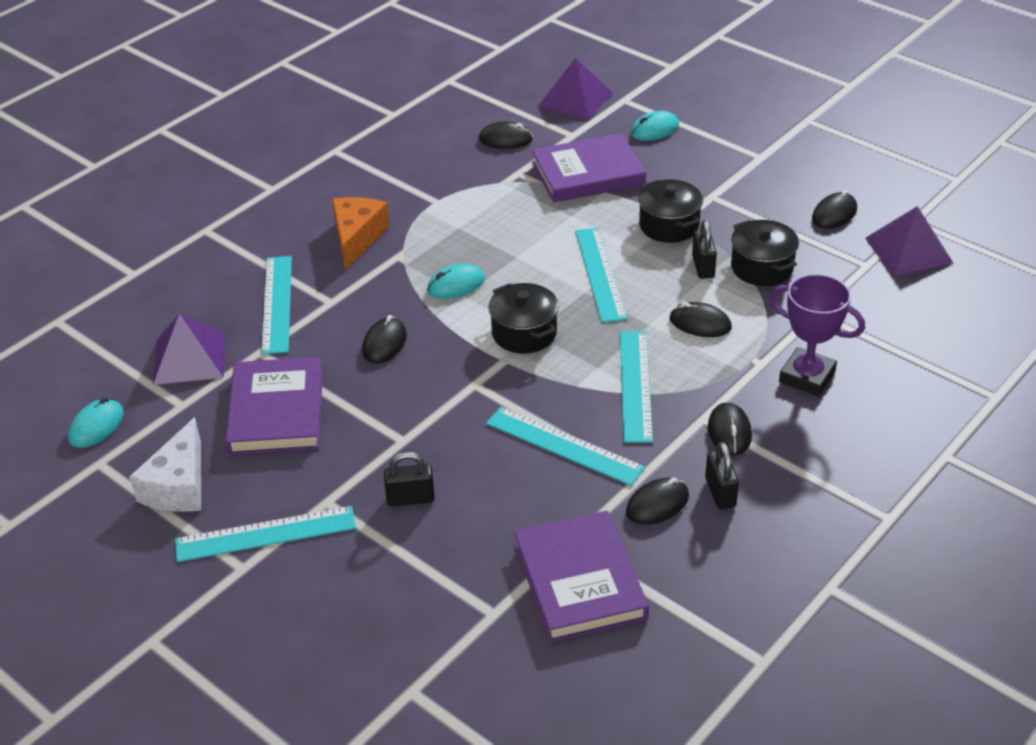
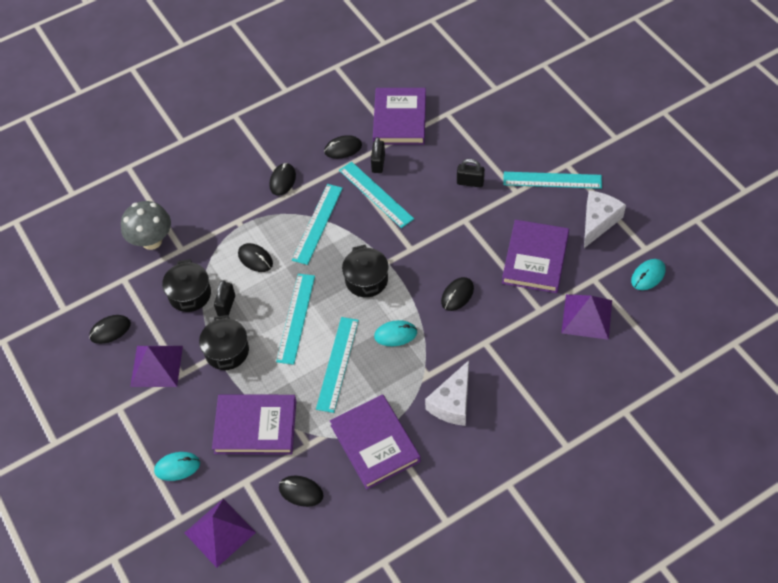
camera: 160 degrees left, 15 degrees up
(277, 304) = (522, 350): turquoise ruler -> turquoise ruler (337, 364)
(357, 238) = (452, 402): orange cheese -> white cheese
(439, 188) = (375, 443): none -> purple book
(720, 492) = (308, 147): black padlock -> black padlock (378, 163)
(807, 377) = (218, 204): purple trophy -> none
(867, 312) = (152, 241): none -> grey mushroom
(908, 250) = (88, 284): purple pyramid -> purple pyramid (156, 366)

